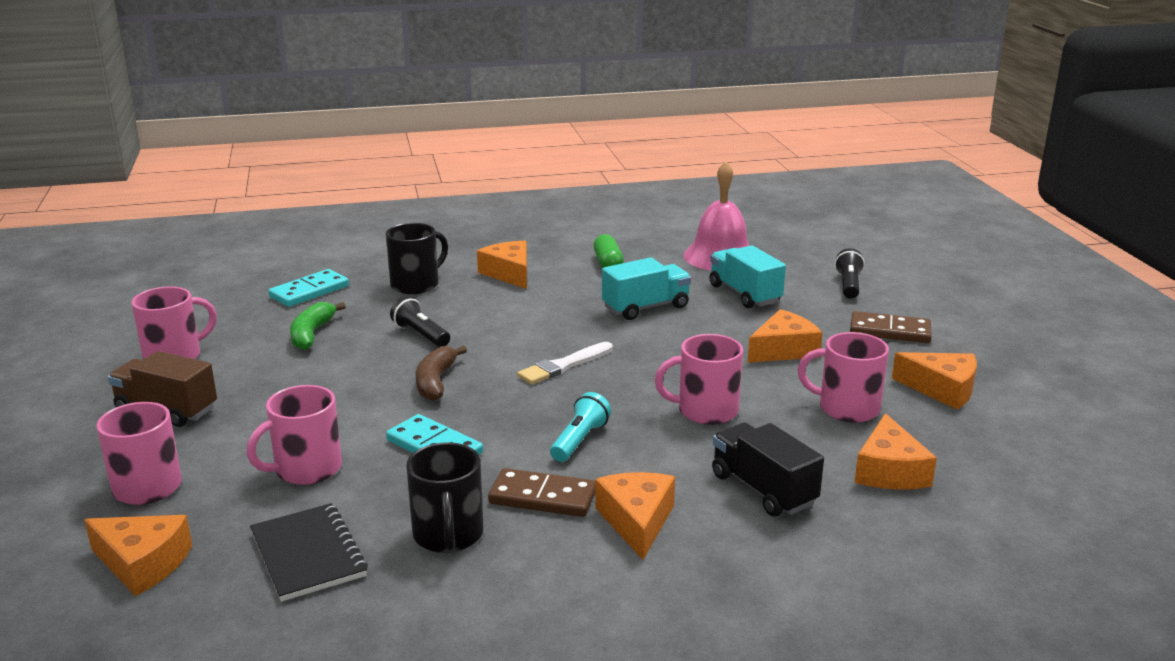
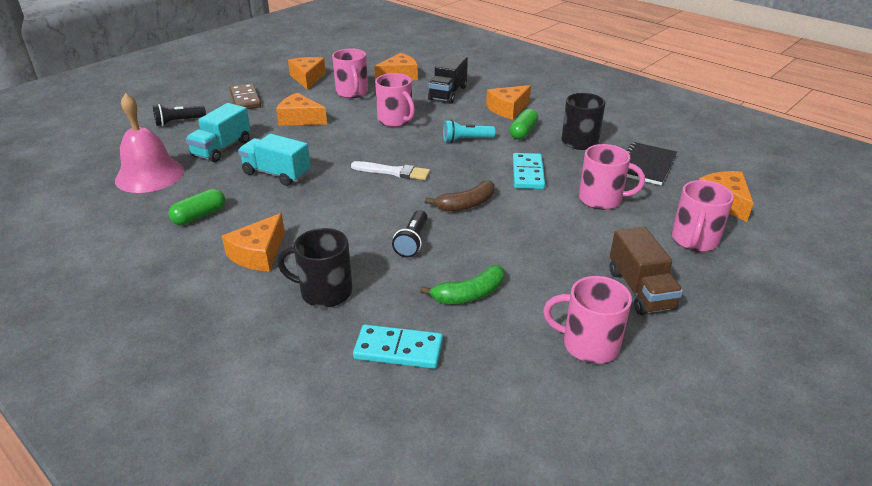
camera: 125 degrees left, 10 degrees up
(543, 497) = (523, 132): brown domino -> green capsule

